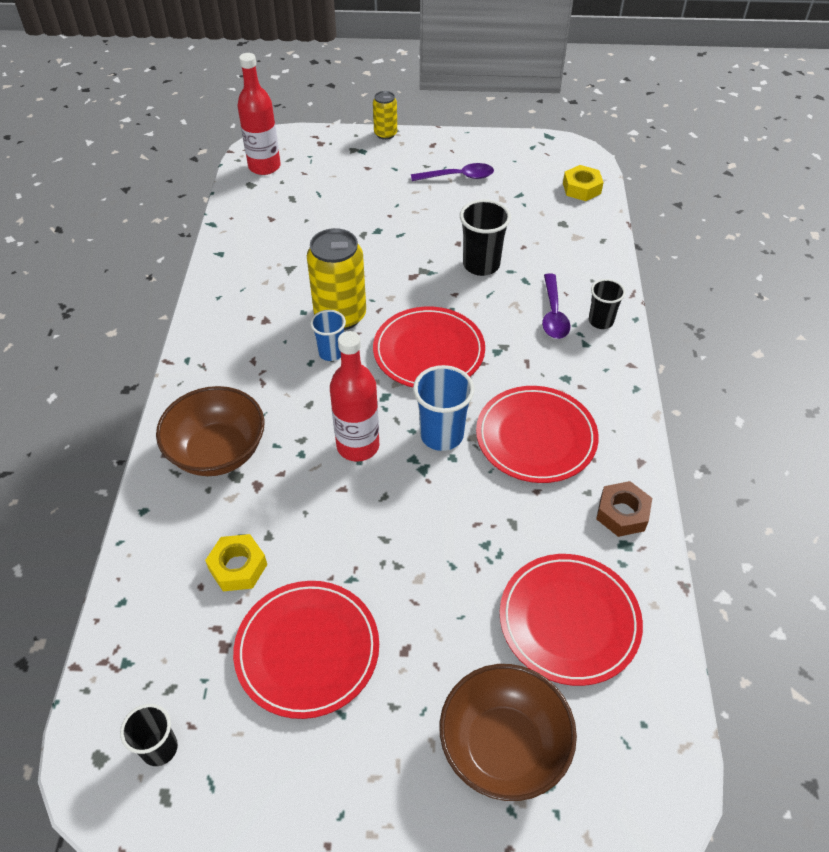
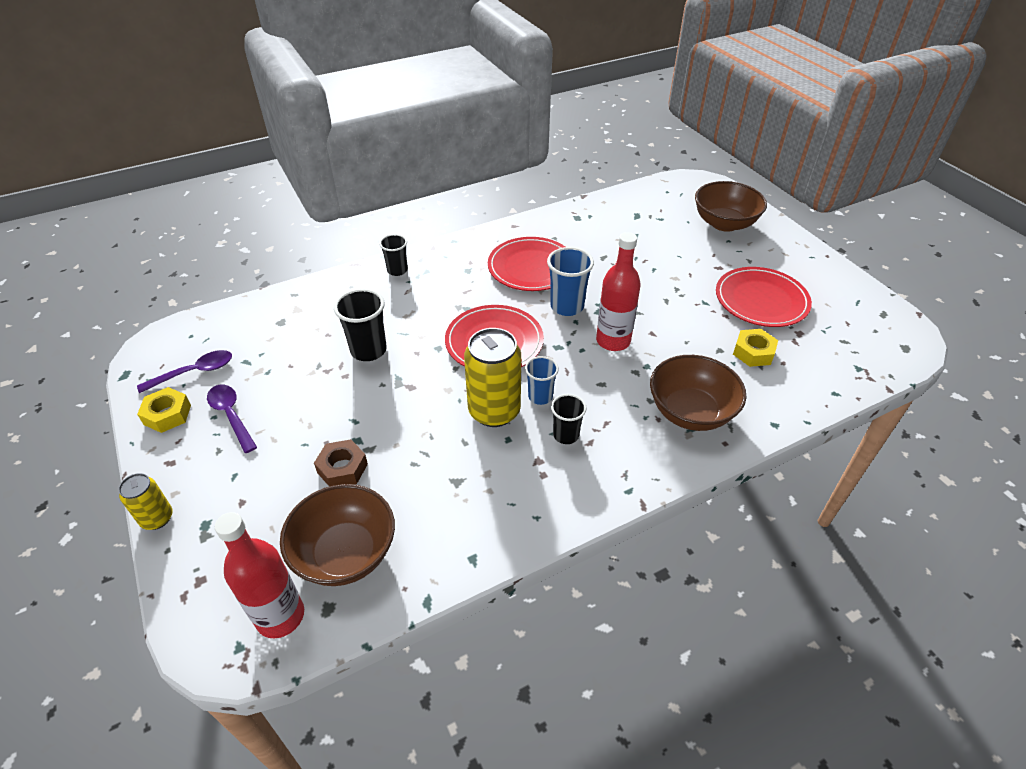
camera: 120 degrees left, 5 degrees down
(160, 748) = (871, 328): black cup -> black cup (566, 435)
(282, 200) = (345, 553): none -> brown bowl
(553, 314) = (405, 294): purple spoon -> purple spoon (194, 372)
(569, 620) = (641, 223): red plate -> none
(581, 188) = (218, 326): yellow nut -> yellow nut (167, 414)
(622, 513) = (557, 223): brown nut -> brown nut (342, 468)

